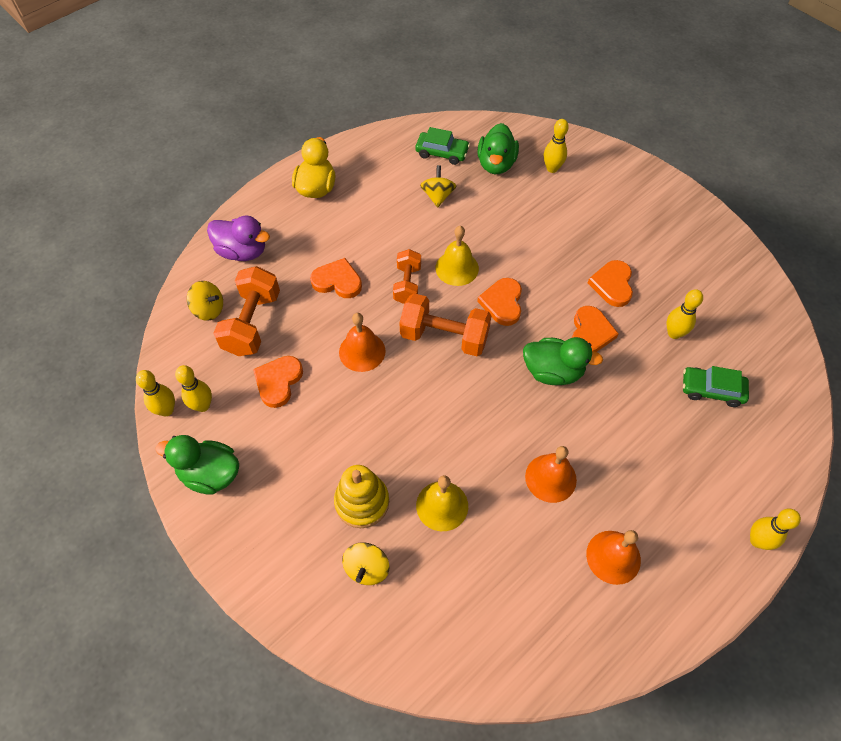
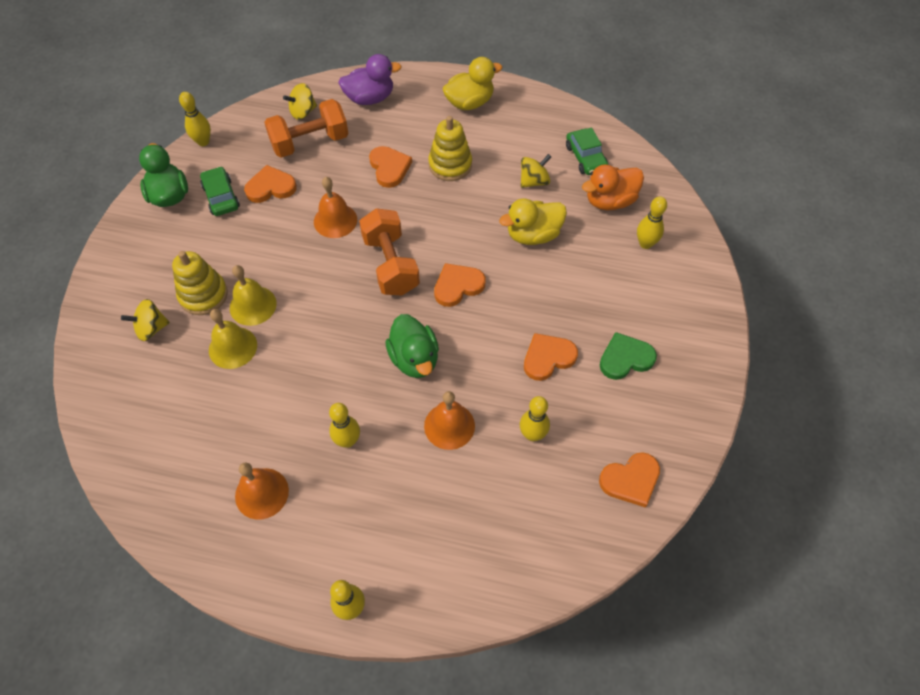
camera: 55 degrees right, 0 degrees up
(203, 405) = (220, 158): yellow bowling pin -> yellow bowling pin (347, 441)
(209, 309) = (303, 112): yellow spinning top -> yellow spinning top turned 75 degrees clockwise
(242, 251) = (370, 98): purple duck -> purple duck turned 90 degrees counterclockwise
(372, 238) = (450, 165): none -> yellow stacking toy
(407, 284) = (423, 212): orange dumbbell -> none
(457, 268) = (468, 235): yellow bell -> yellow bell (253, 305)
(490, 227) = (533, 235): none -> yellow duck
(496, 164) = (610, 201): green duck -> orange duck
(550, 478) = (307, 410): orange bell -> orange bell (449, 426)
(590, 333) = (479, 367): orange heart -> orange heart (630, 480)
(644, 240) = (625, 358): none -> green heart
(711, 390) = (491, 496): green car -> green car (221, 197)

